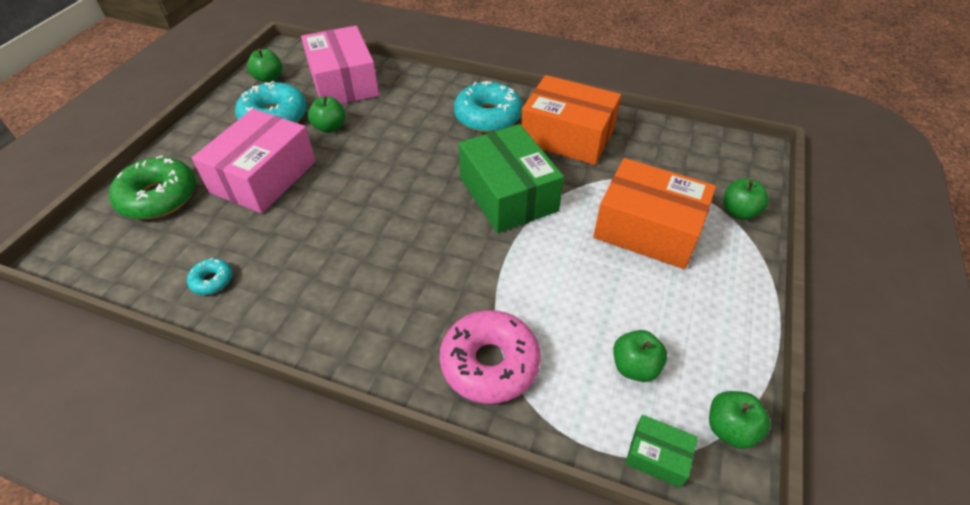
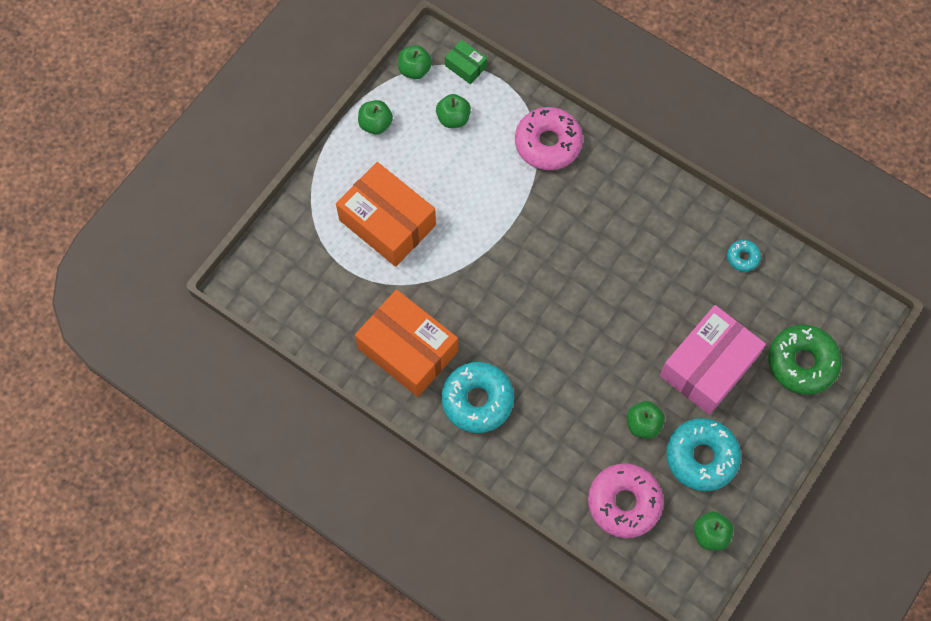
camera: 165 degrees left, 20 degrees up
(343, 82) = (624, 503): pink box -> pink donut
(508, 194) = (489, 289): green box -> none
(738, 212) = (302, 221): green apple -> green apple (375, 124)

